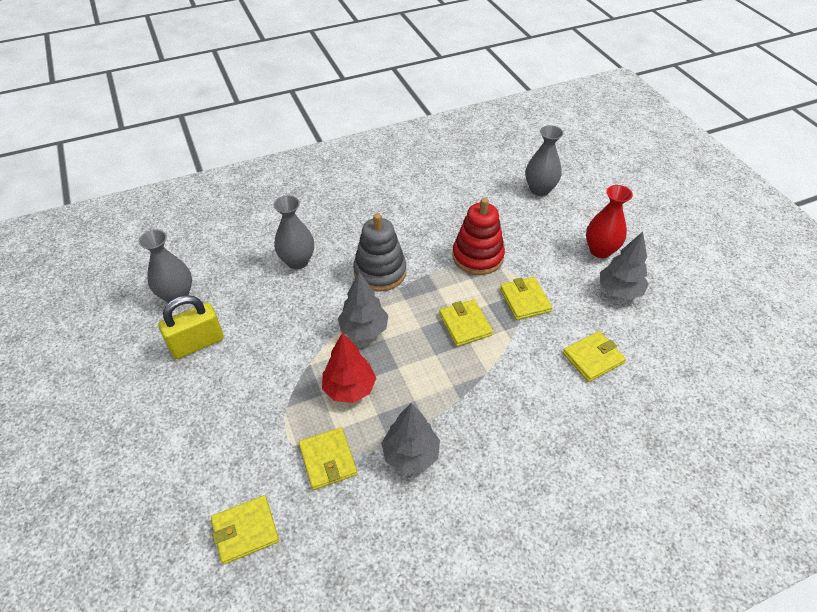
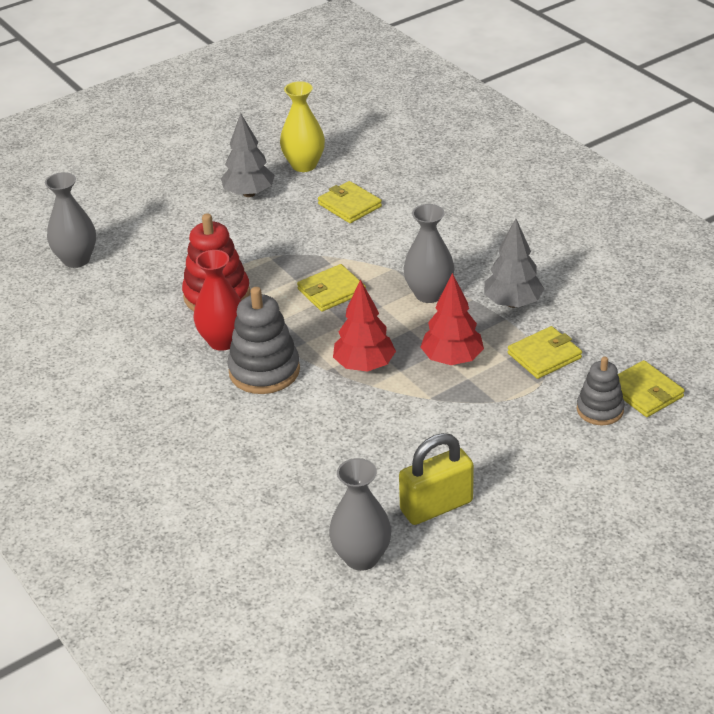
camera: 100 degrees left, 10 degrees down
(197, 343) = (436, 506): yellow padlock -> yellow padlock turned 75 degrees counterclockwise
(241, 483) = (600, 410): none -> grey stacking toy
(297, 261) = (262, 452): grey vase -> grey vase (429, 294)
(364, 330) = (364, 365): grey tree -> red tree
(525, 300) = (281, 254): yellow wallet -> none
(600, 250) = (186, 208): red vase -> red vase (223, 341)
(665, 335) = (304, 165): none -> yellow vase

